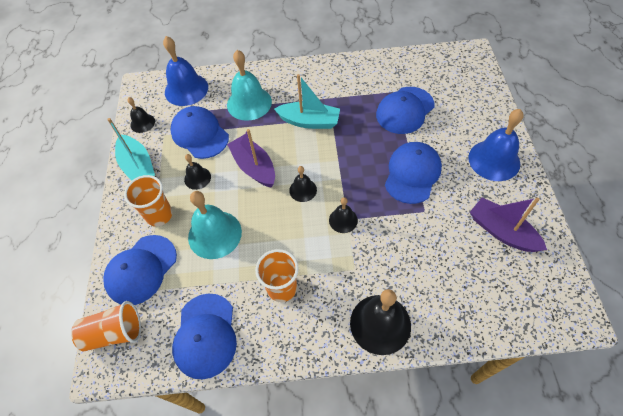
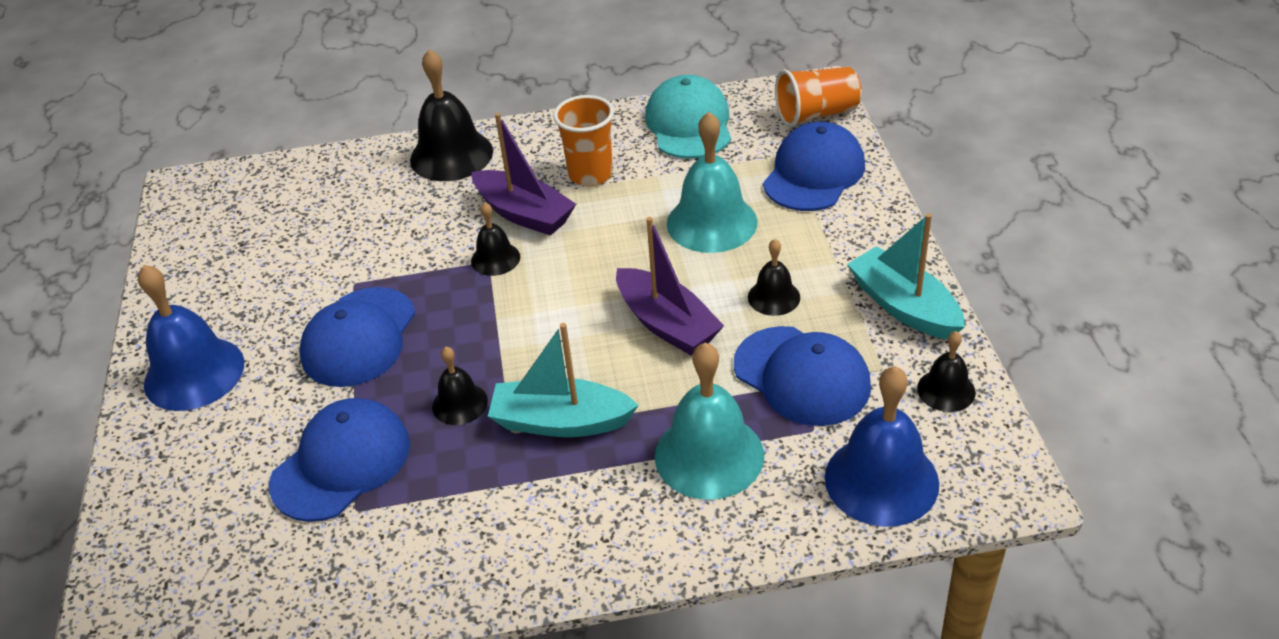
camera: 175 degrees right, 15 degrees down
(159, 215) = (820, 238): orange cup -> none
(205, 335) = (689, 124): blue cap -> turquoise cap
(303, 190) = (567, 295): black bell -> black bell (460, 403)
(502, 231) = (236, 266): purple boat -> purple boat (524, 214)

